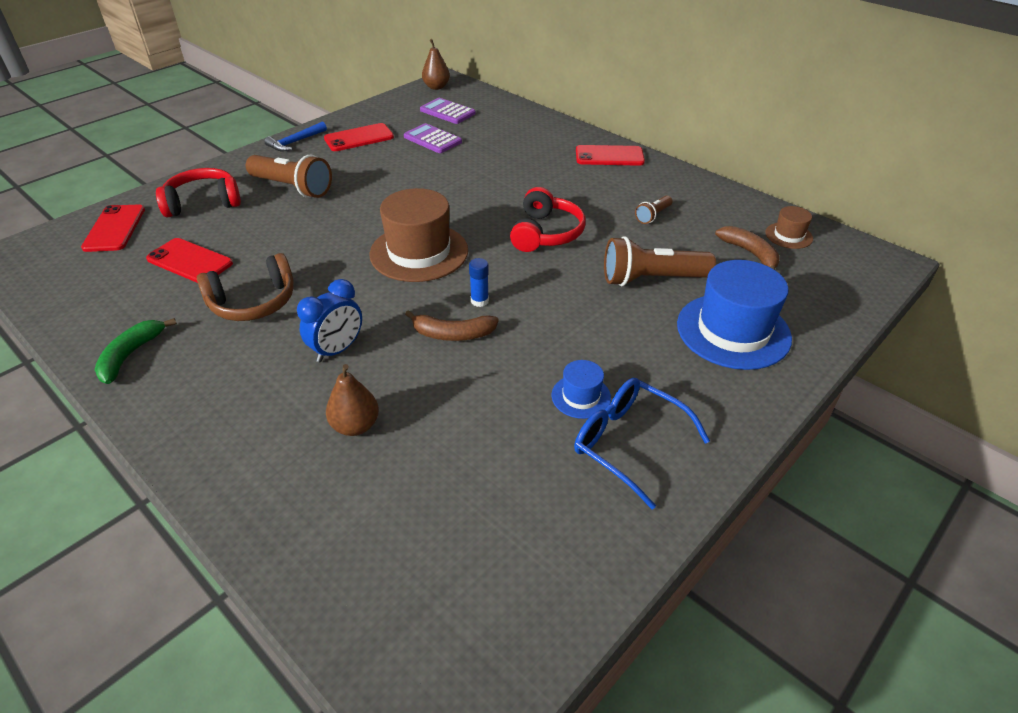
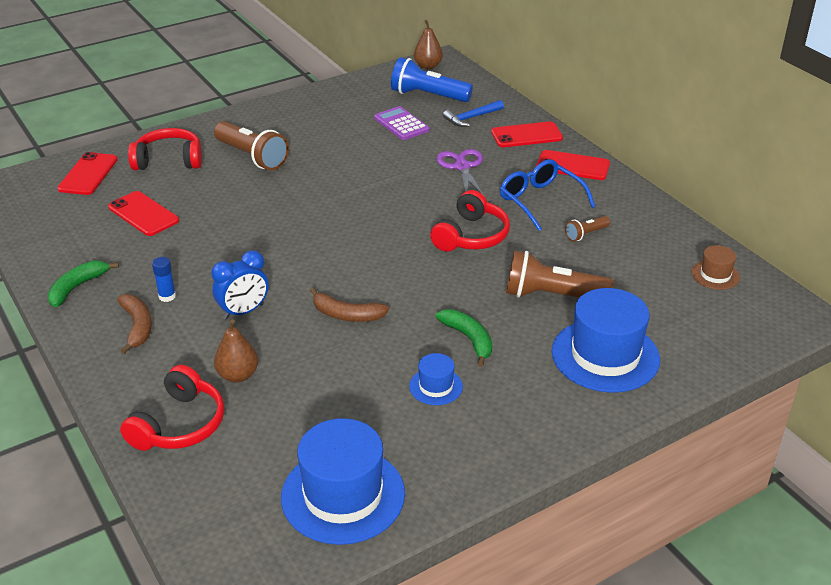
camera: 15 degrees right, 5 degrees down
(253, 302) = (186, 259): brown headphones -> none
(295, 142) = (269, 110): blue hammer -> blue hammer (471, 118)
(304, 503) = (179, 424): none -> red headphones
(359, 138) = (330, 113): red phone -> red phone (526, 135)
(419, 252) = (345, 236): brown hat -> none
(447, 112) = (428, 96): purple calculator -> blue flashlight
(479, 301) = (382, 290): blue glue stick -> blue glue stick (167, 296)
(507, 170) = (462, 167): none -> purple scissors
(534, 552) = (343, 495): none -> blue hat
(591, 338) = (469, 339): none -> green banana
(629, 443) = (459, 431): blue glasses -> blue glasses (540, 201)
(750, 253) = (664, 286): brown banana -> brown banana (137, 326)

